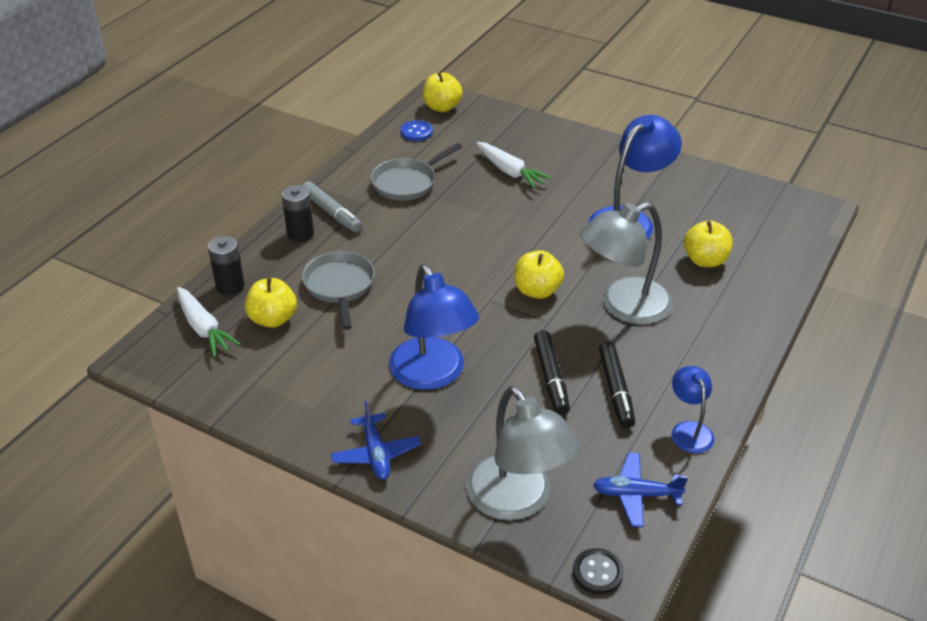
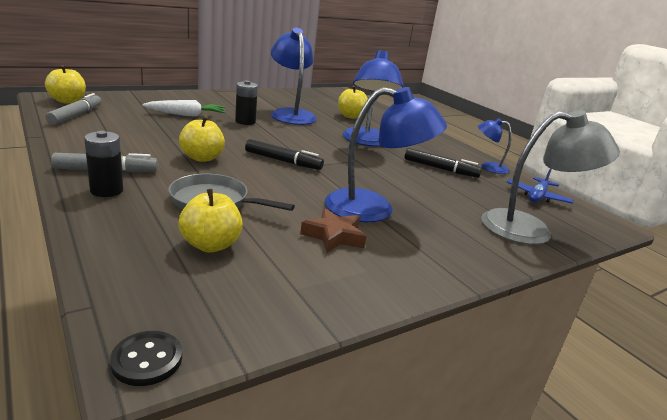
camera: 65 degrees left, 15 degrees down
(204, 328) = (162, 289): white carrot -> none
(230, 286) = (117, 249): black battery -> black battery (245, 121)
(351, 371) = (334, 236): none -> brown star
(376, 454) = (450, 261): blue plane -> none
(407, 183) = (130, 138): grey pan -> none
(416, 132) = (76, 115): blue button -> grey marker
(537, 291) = (323, 152): yellow apple -> yellow apple (202, 158)
(551, 378) = (413, 178): black marker -> black marker (283, 161)
(598, 572) = (605, 230): black button -> black button (147, 360)
(623, 306) = (367, 142): grey lamp -> blue lamp

